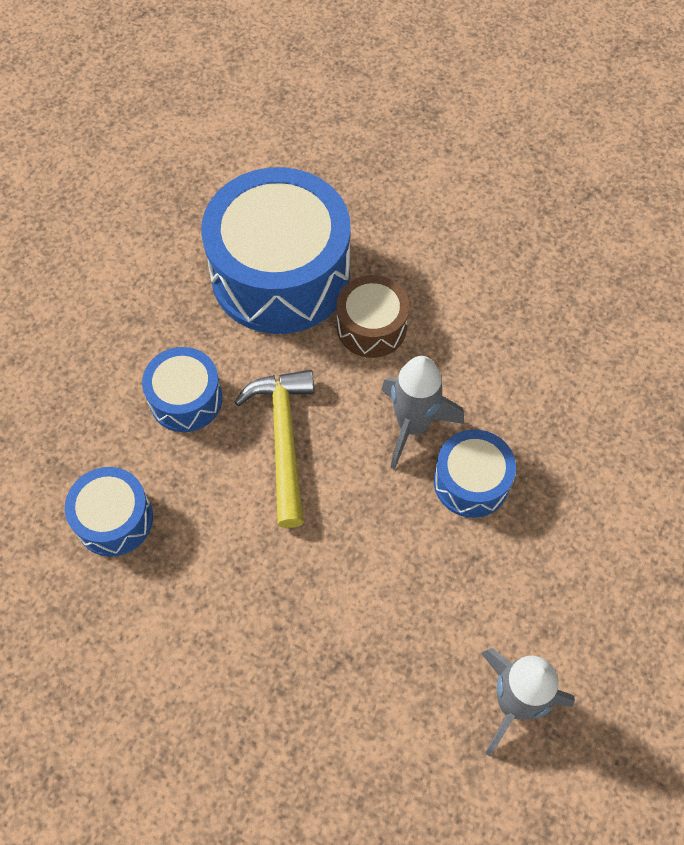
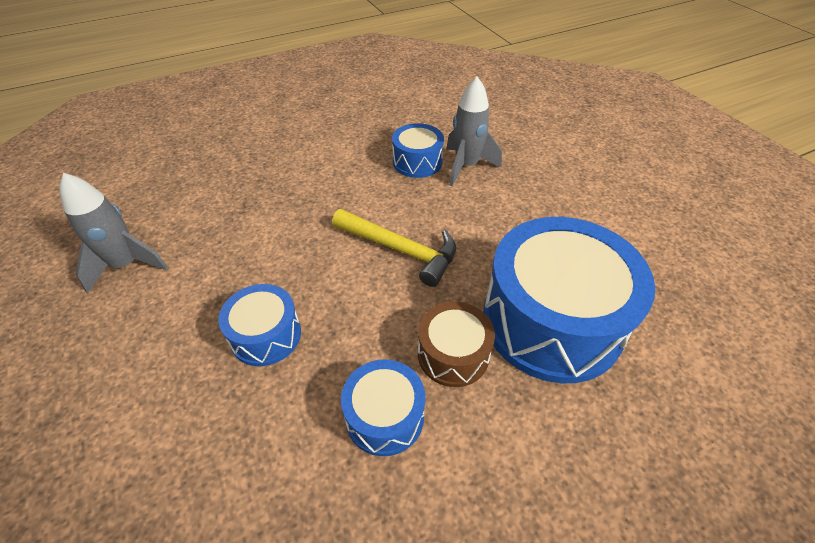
camera: 125 degrees right, 15 degrees down
(186, 399) = (473, 219): blue drum -> blue drum (384, 416)
(413, 425) = (343, 327): grey rocket -> grey rocket (466, 166)

